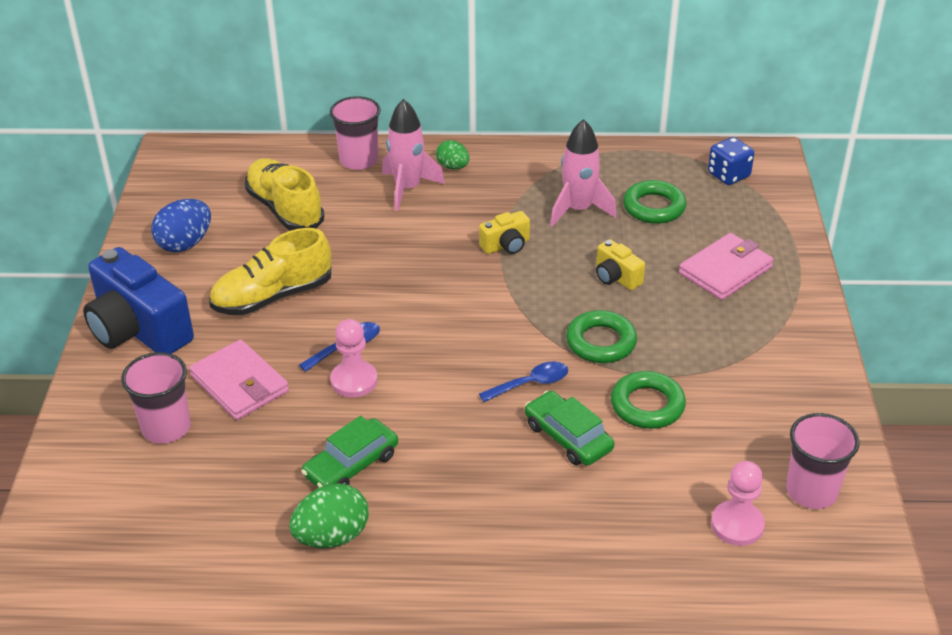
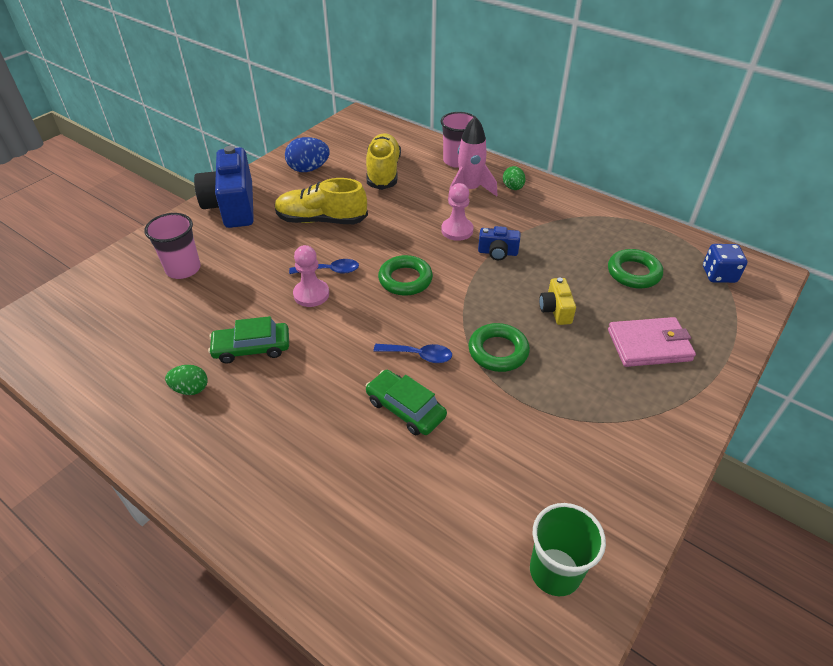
camera: 35 degrees right, 5 degrees up
(239, 384) = (247, 263): pink wallet -> none
(332, 536) = (190, 389): green egg -> green egg, size x0.63
(506, 245) = (497, 252): yellow camera -> blue camera
(568, 437) = (405, 408): green car -> green car turned 45 degrees counterclockwise
(578, 210) = (573, 251): pink rocket -> none
(647, 405) = (486, 417): green ring -> green ring (405, 279)
(737, 525) = (463, 560): pink pawn -> pink pawn (457, 230)
(811, 491) = (555, 571): pink cup -> green cup

